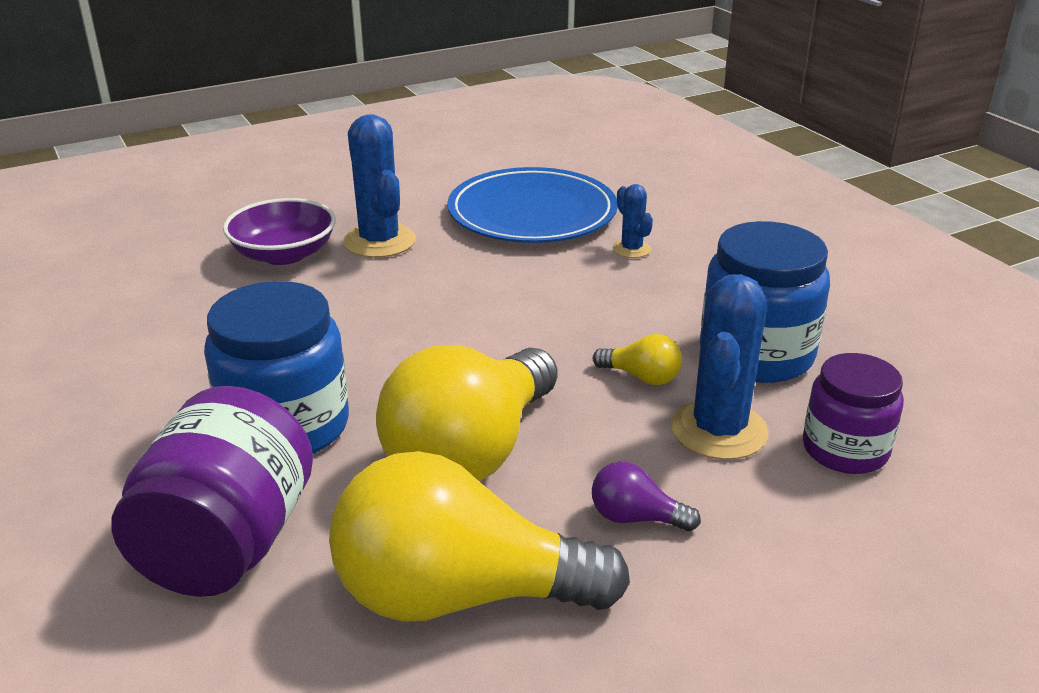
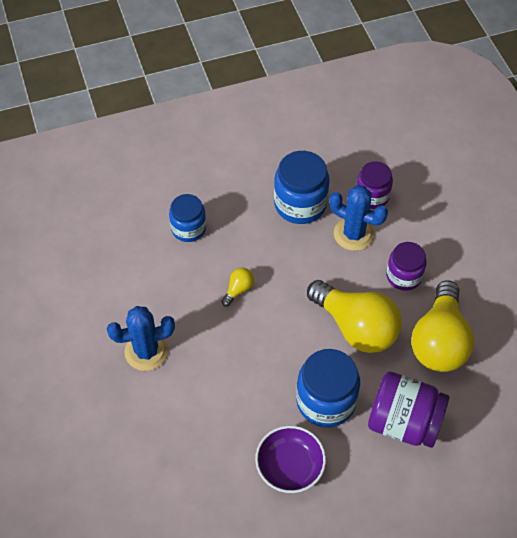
camera: 80 degrees left, 25 degrees up
(284, 254) = (150, 404): purple bowl -> purple bowl (290, 466)
(532, 213) = (130, 267): blue plate -> none
(631, 249) = (188, 228): blue cactus -> blue jar
(635, 518) = (404, 276): purple light bulb -> purple jar
(641, 377) = (310, 252): yellow light bulb -> yellow light bulb (238, 290)

